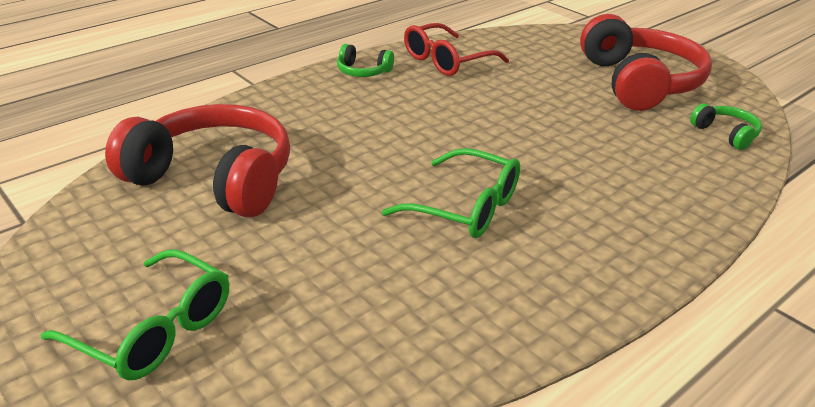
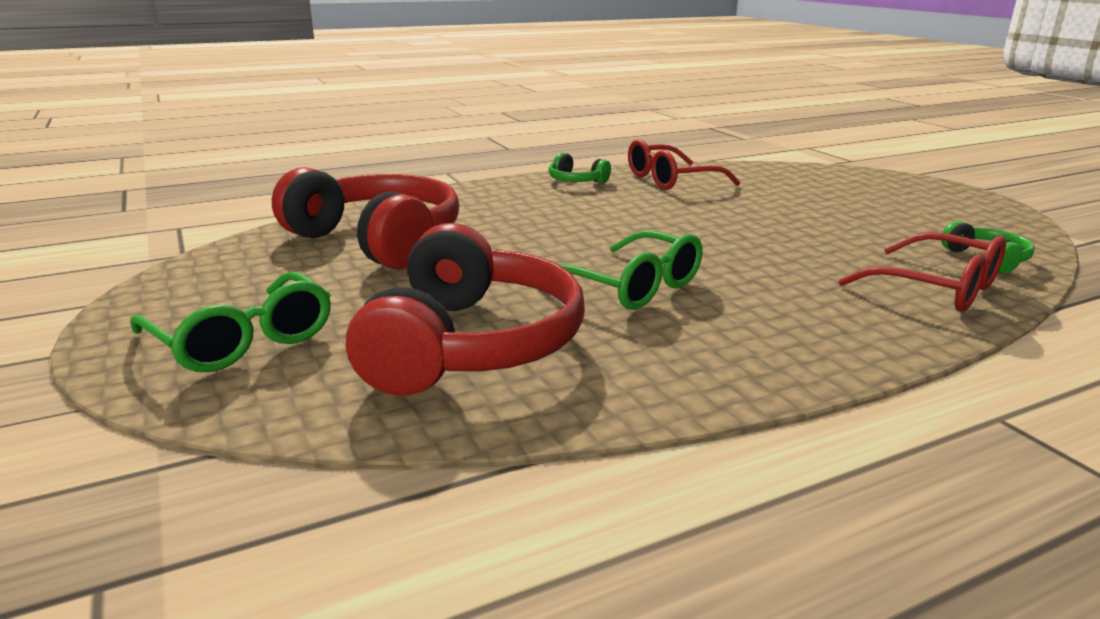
camera: 15 degrees right, 10 degrees down
(639, 82) = (891, 211): red headphones -> red headphones (471, 344)
(697, 174) = (935, 288): none -> red glasses

